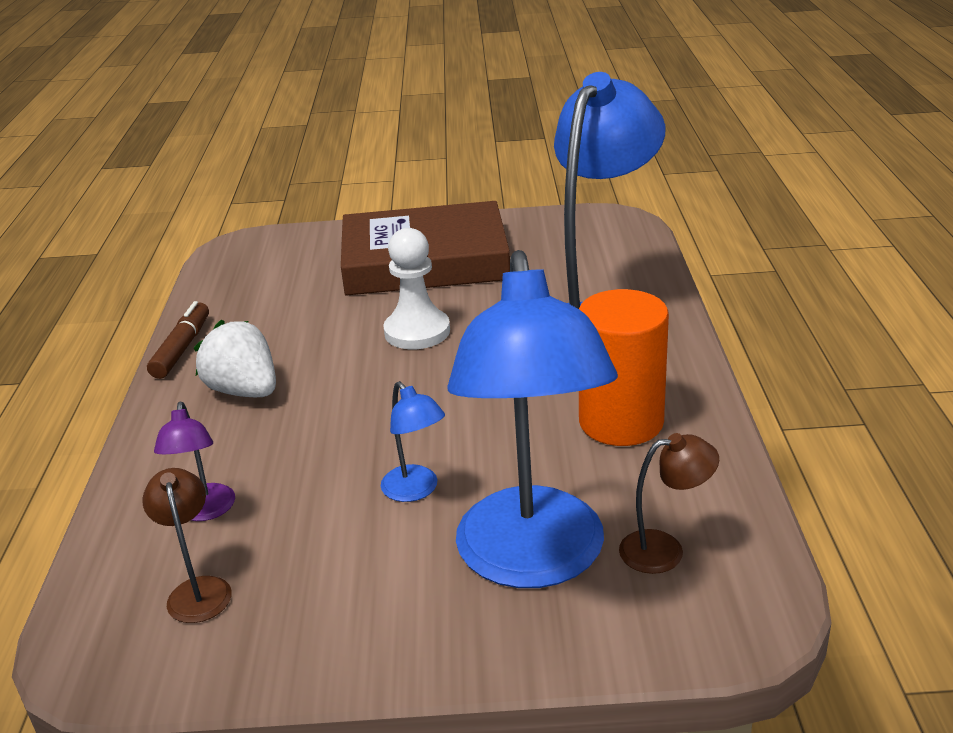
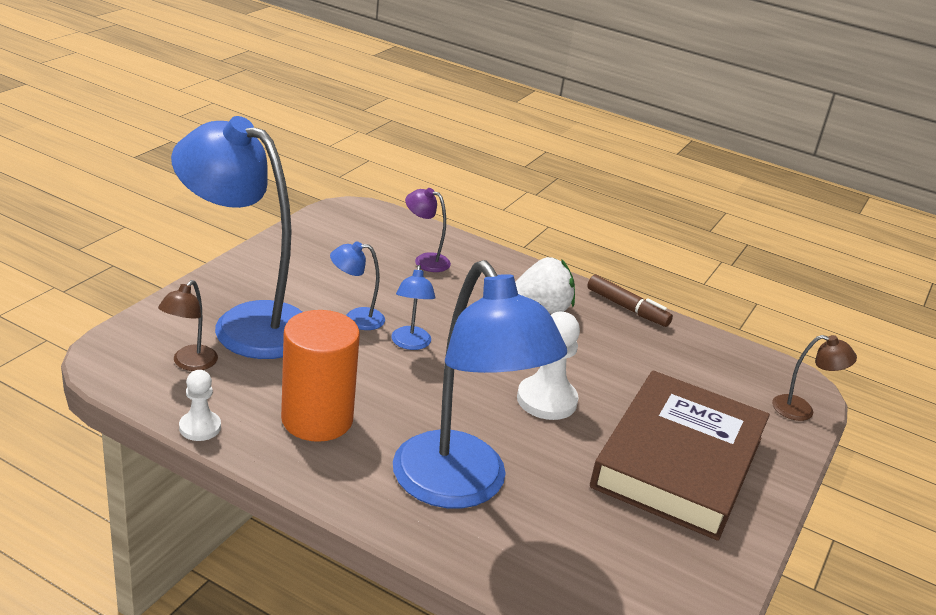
camera: 115 degrees right, 0 degrees up
(198, 590) = (364, 241): brown lamp -> brown lamp (802, 410)
(420, 433) = (410, 344): none -> blue lamp
(738, 476) = (200, 427): none -> white pawn

